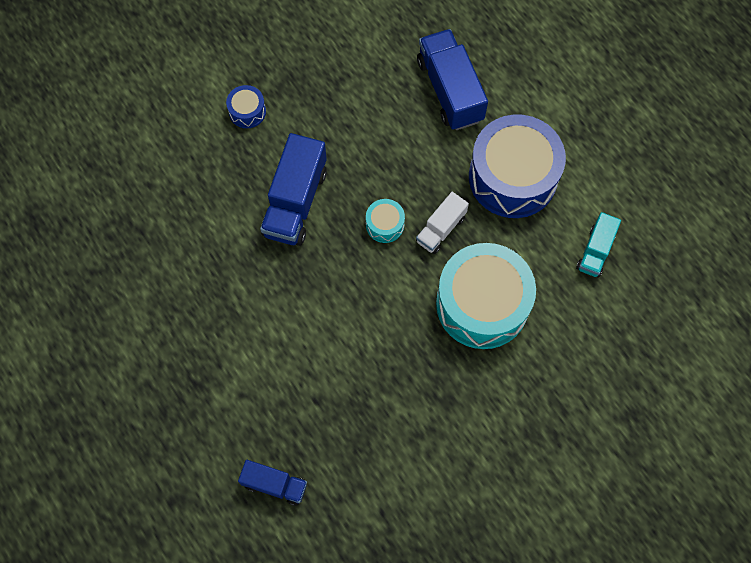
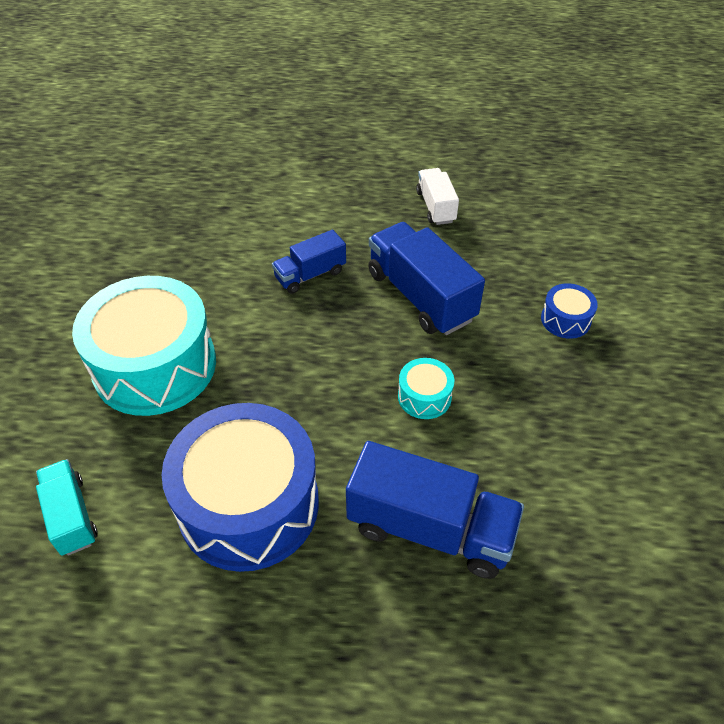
camera: 130 degrees right, 20 degrees down
(275, 484) = (196, 156): blue truck -> blue truck (310, 275)
(385, 225) = (323, 346): turquoise drum -> turquoise drum (424, 397)
(440, 229) = (267, 388): white truck -> white truck (435, 207)

